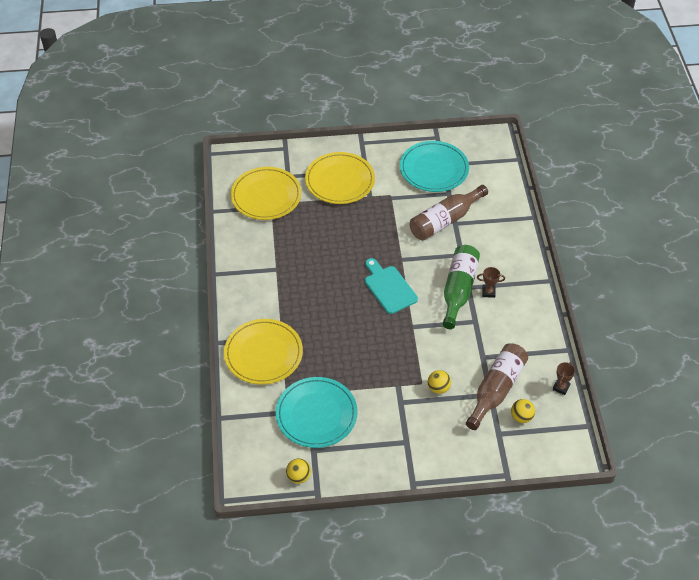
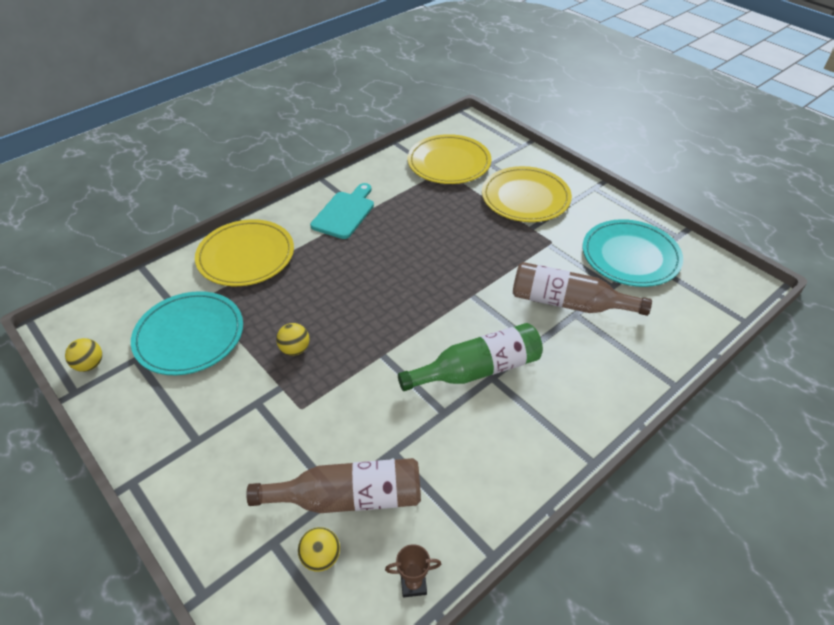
camera: 55 degrees right, 5 degrees down
(389, 287) = (420, 305): turquoise cutting board -> turquoise cutting board (345, 213)
(438, 388) = (305, 430): yellow ball -> yellow ball (295, 349)
(488, 292) = (504, 402): brown trophy -> none

